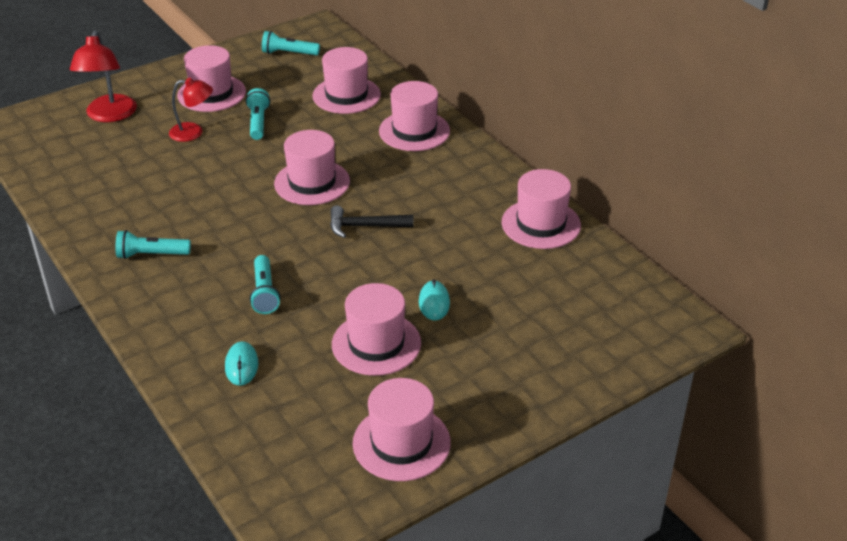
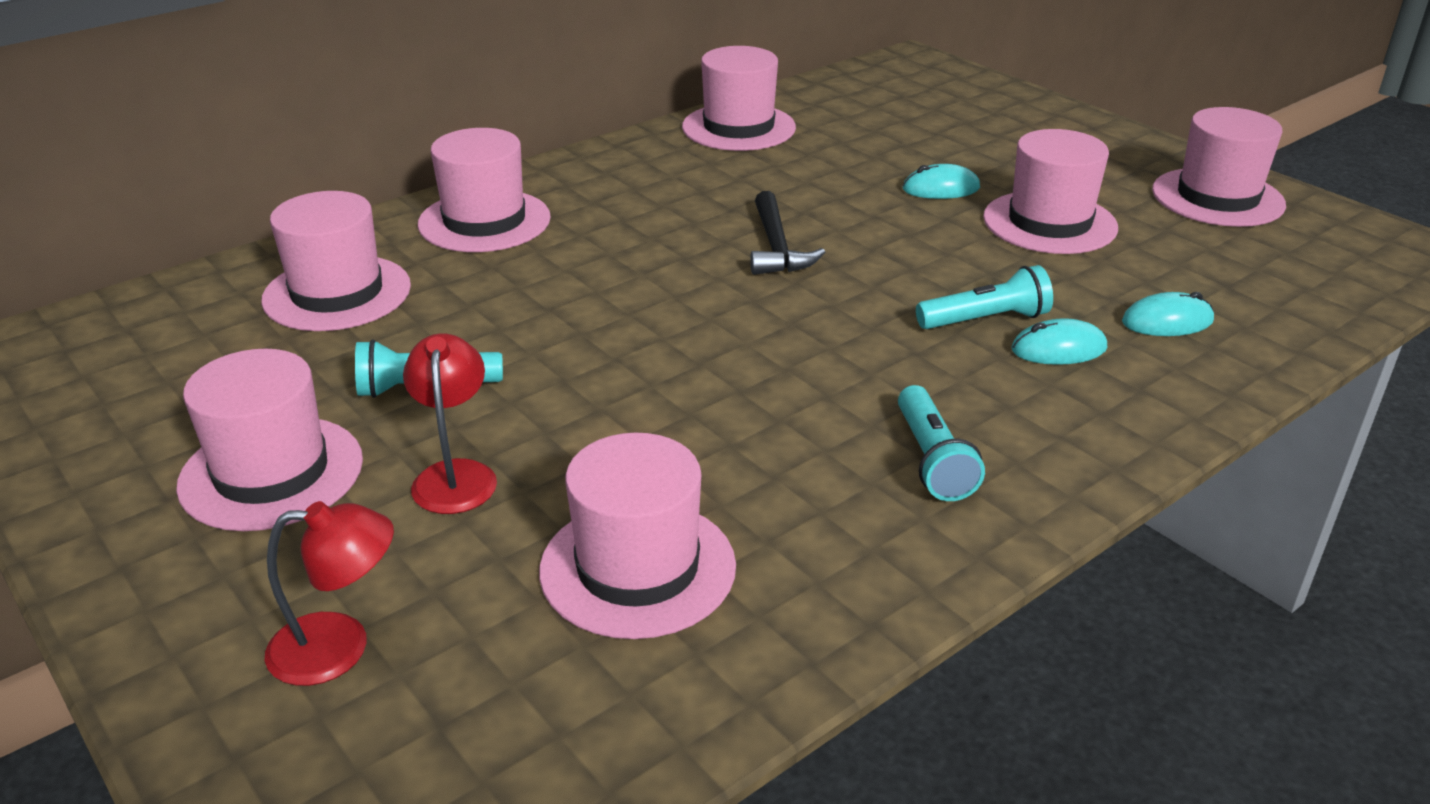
camera: 95 degrees left, 5 degrees down
(109, 115) = (340, 647): red lamp -> red lamp, size x0.66
(227, 314) = (1058, 349): none -> turquoise mouse
(289, 53) = (112, 380): turquoise flashlight -> none
(312, 182) = (653, 305): pink hat -> pink hat (638, 568)

